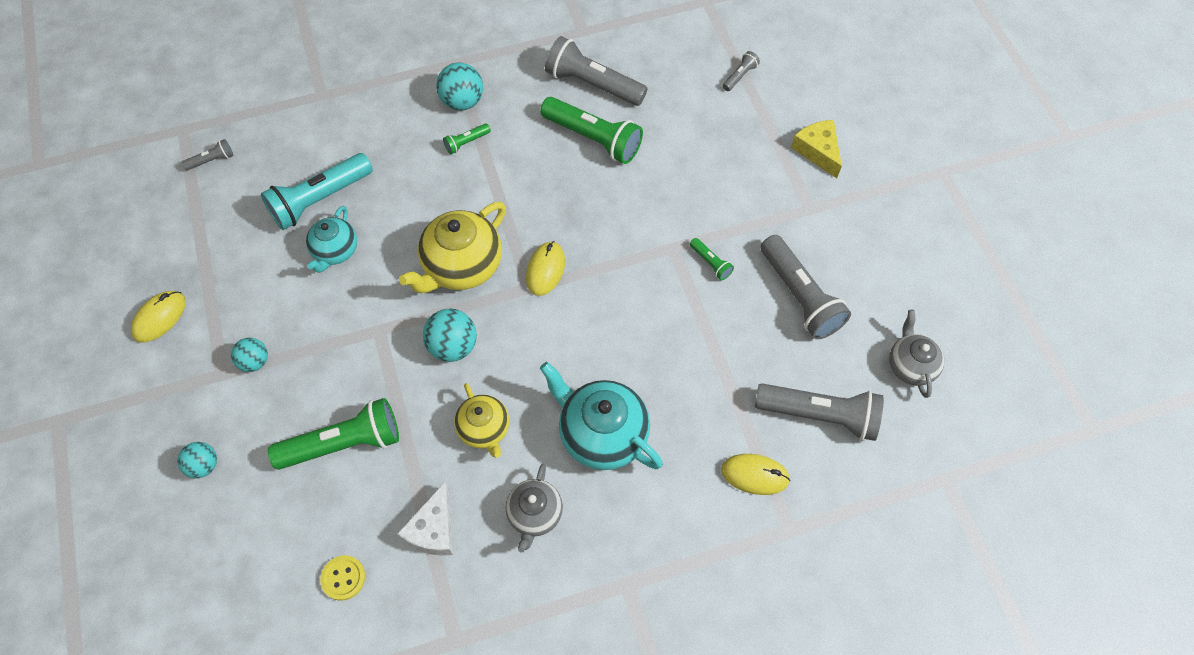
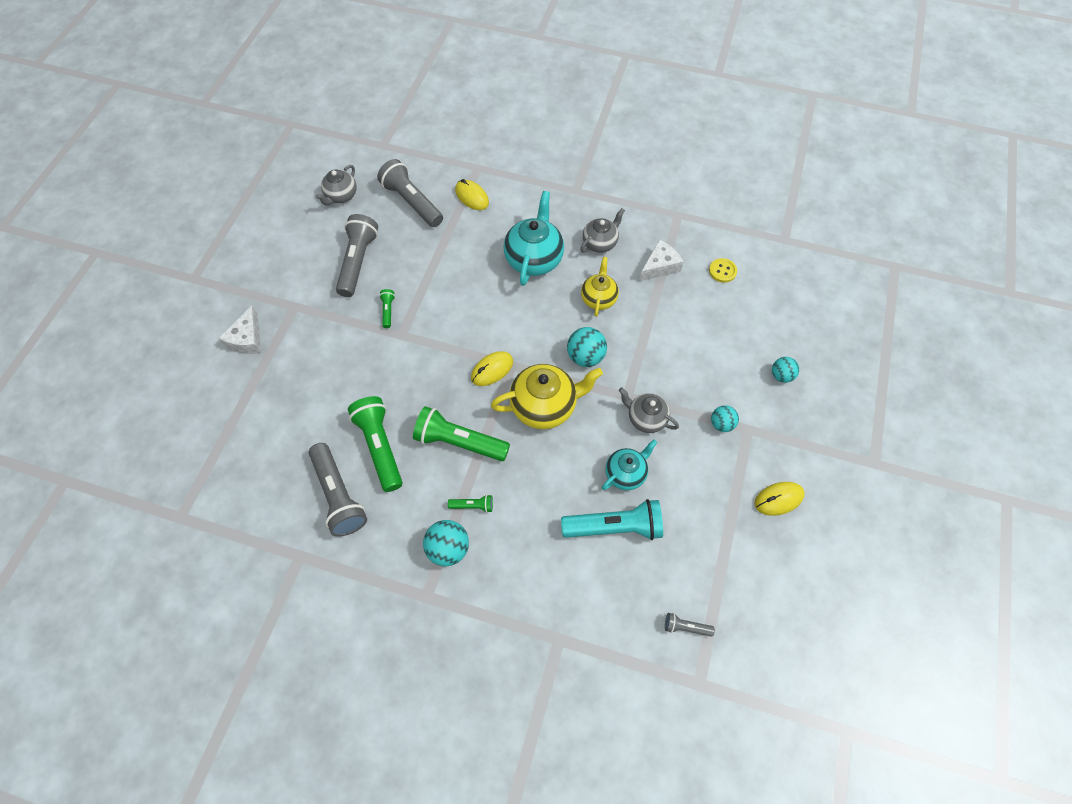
camera: 145 degrees left, 0 degrees up
(344, 318) = (646, 418): none -> grey teapot
(344, 443) = (687, 338): green flashlight -> green flashlight (459, 442)
(602, 434) = (534, 259): turquoise teapot -> turquoise teapot turned 150 degrees counterclockwise
(740, 76) = (231, 429): grey flashlight -> none
(817, 151) = (247, 339): yellow cheese -> white cheese

